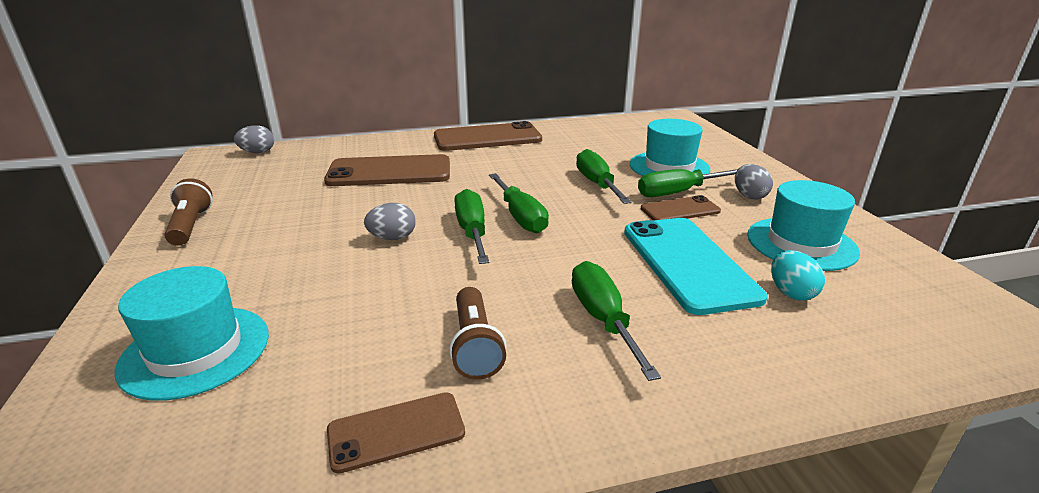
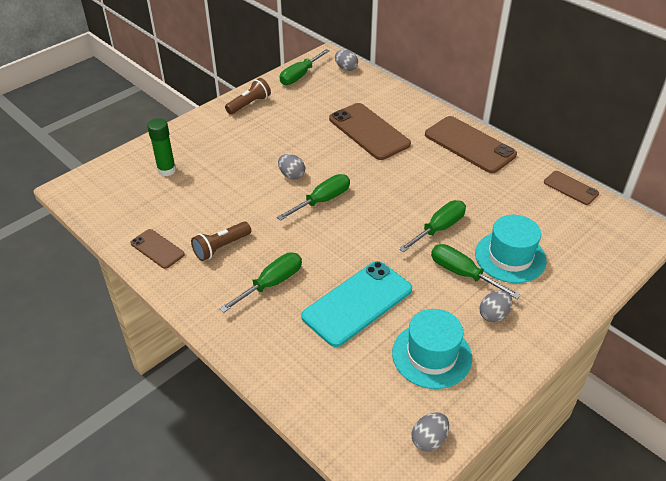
camera: 60 degrees right, 15 degrees up
(195, 351) = (167, 170): turquoise hat -> green glue stick
(520, 217) = (357, 212): green screwdriver -> green screwdriver (300, 76)
(680, 210) = (433, 282): brown phone -> brown phone (570, 188)
(791, 293) = (356, 357): turquoise egg -> none
(946, 284) = (429, 439): none -> grey egg

